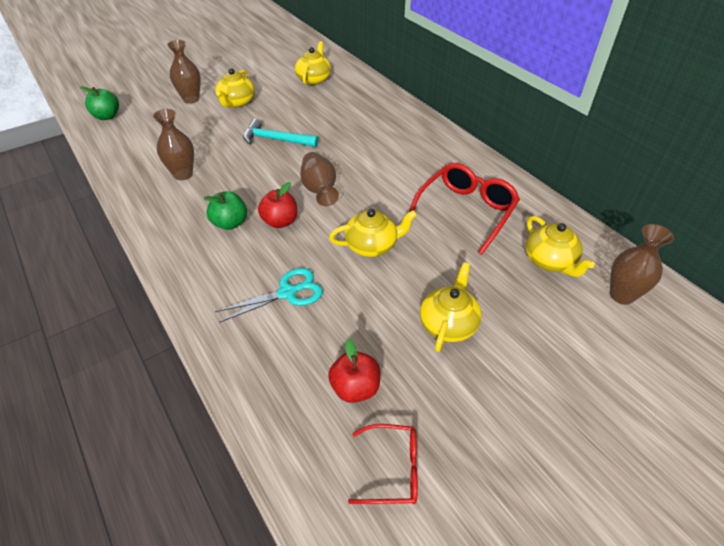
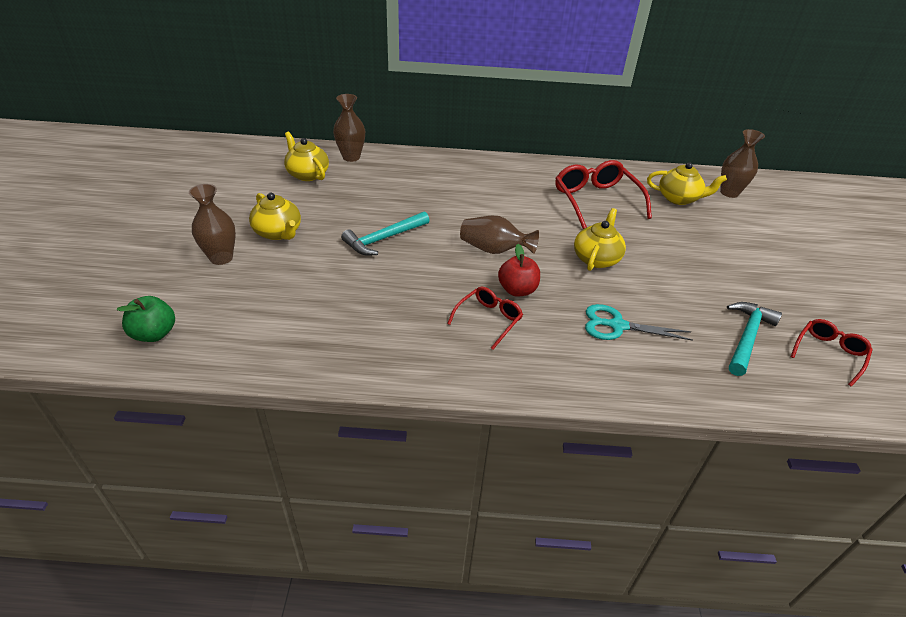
camera: 55 degrees left, 5 degrees down
(183, 174) = (368, 319): brown vase -> brown vase (351, 157)
(230, 223) = (488, 320): green apple -> red glasses
(287, 293) = (617, 326): turquoise scissors -> turquoise scissors turned 90 degrees counterclockwise
(355, 388) = (747, 337): red apple -> turquoise hammer
(448, 324) = (709, 267): yellow teapot -> none

